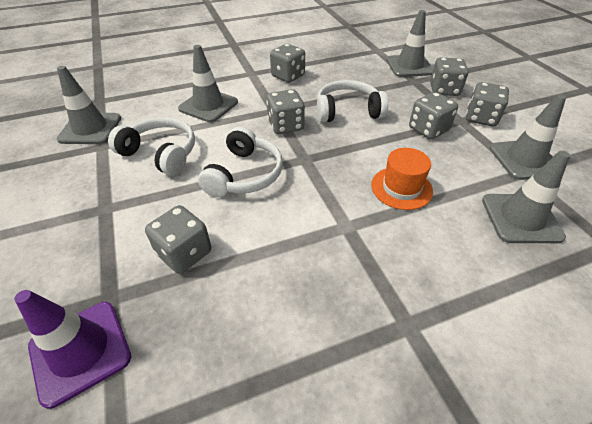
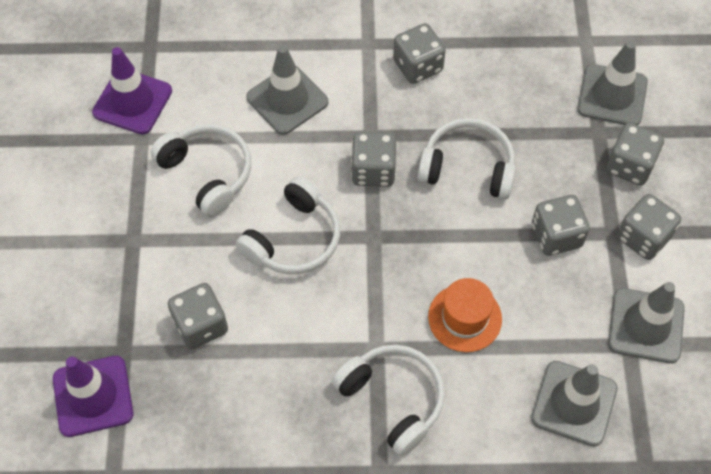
camera: 20 degrees right, 15 degrees up
(90, 129) = (132, 102): grey traffic cone -> purple traffic cone
(382, 259) = (393, 399): none -> white headphones

